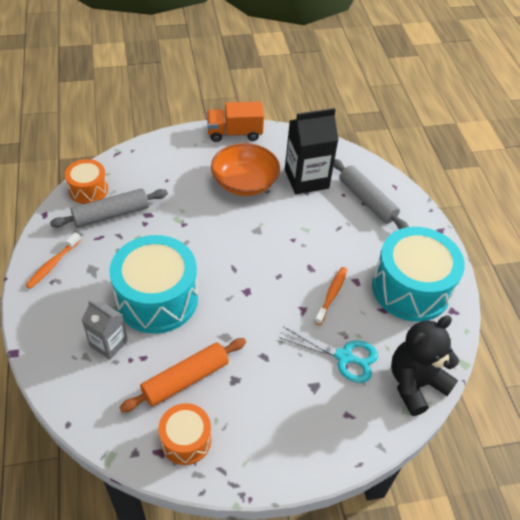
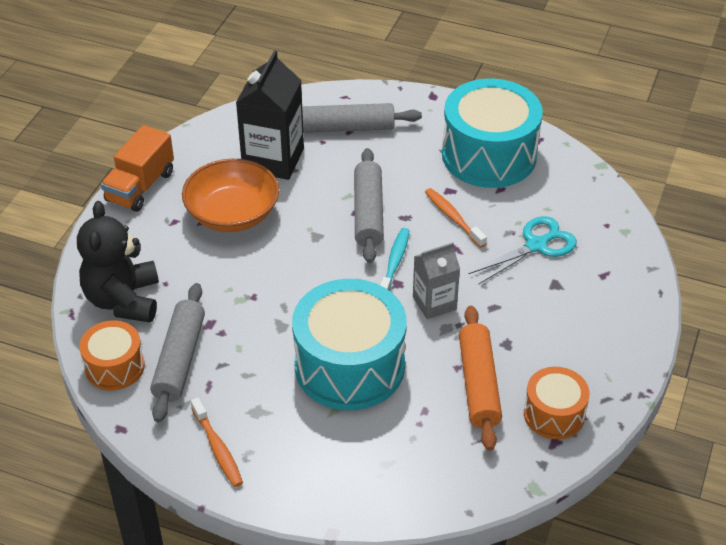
camera: 55 degrees left, 5 degrees down
(108, 343) = (382, 435): grey carton -> grey carton (434, 303)
(264, 281) = (394, 263): none -> turquoise toothbrush
(298, 247) = (368, 213): none -> grey rolling pin
(415, 383) = (600, 209): black teddy bear -> black teddy bear (123, 300)

